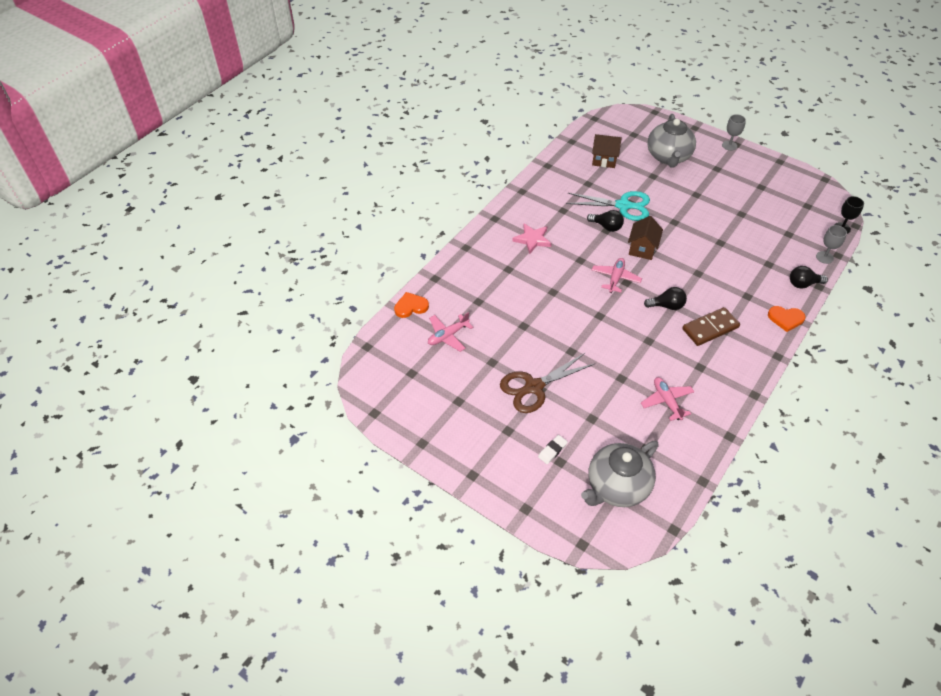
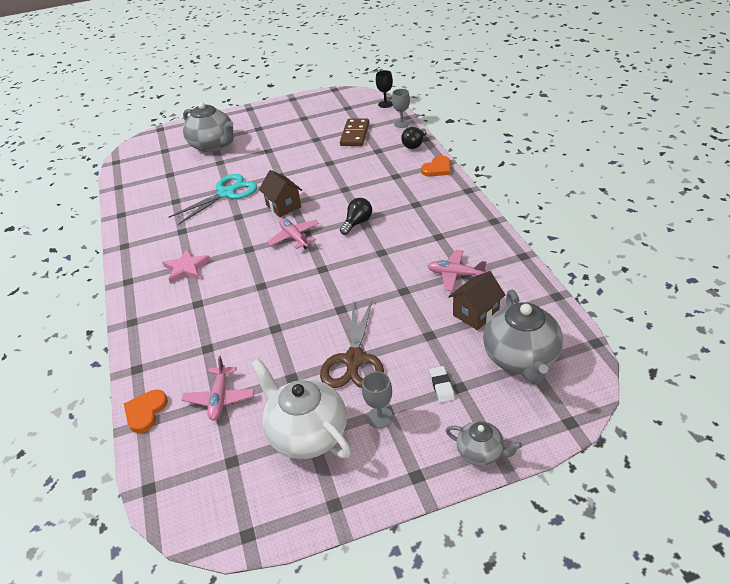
camera: 50 degrees left, 10 degrees down
(458, 398) = (306, 434): none -> white teapot
(516, 502) = (481, 452): none -> grey teapot
(604, 160) = (165, 179): brown house -> brown house (476, 314)
(606, 227) = (234, 214): black light bulb -> none
(710, 328) = (405, 211): brown domino -> brown domino (355, 134)
(729, 145) = (246, 112): grey goblet -> grey goblet (380, 417)

